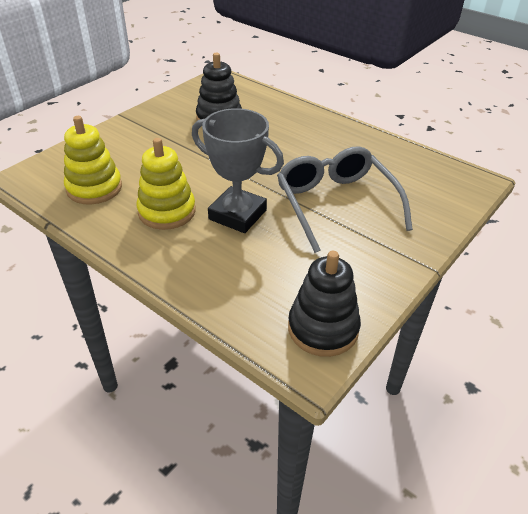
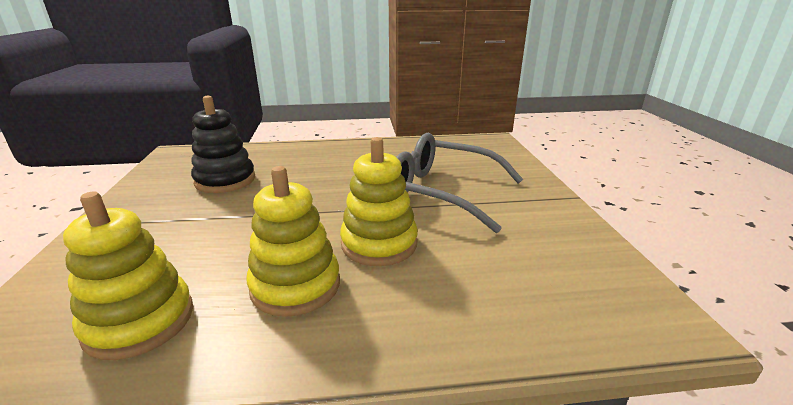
camera: 45 degrees left, 15 degrees down
(237, 215) = (379, 244): grey trophy -> yellow stacking toy
(323, 328) = (615, 285): black stacking toy -> none

